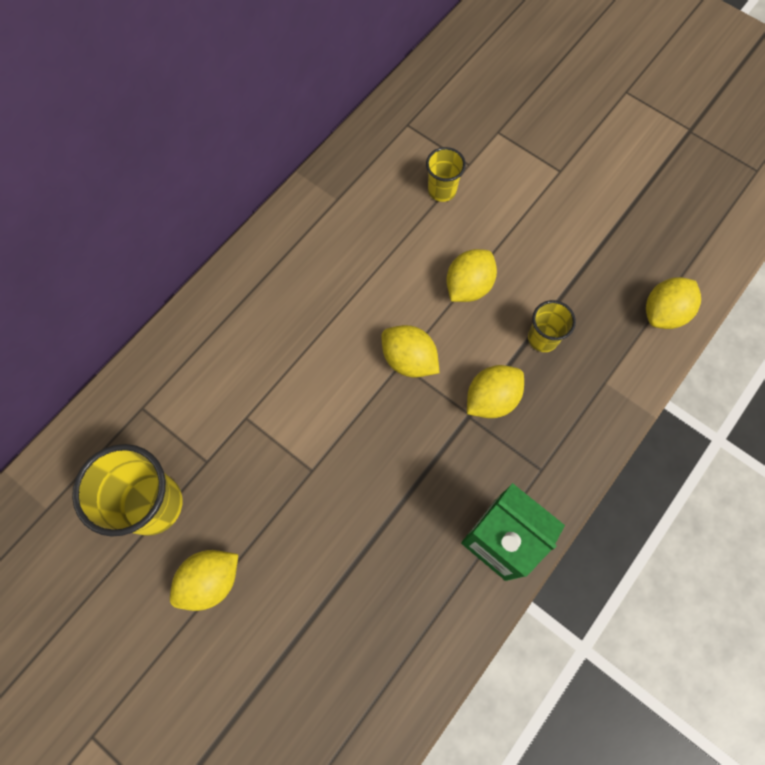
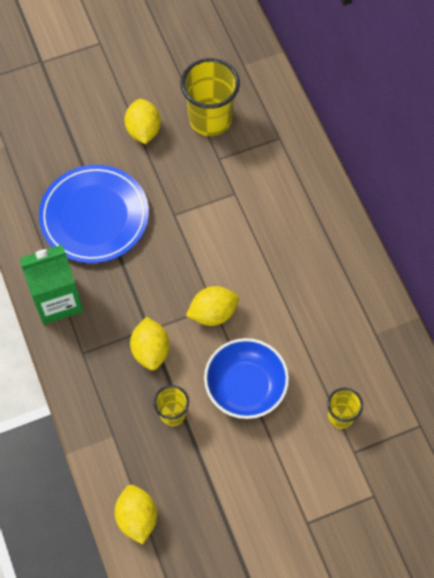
camera: 120 degrees right, 5 degrees down
(368, 565) = (94, 216): none -> blue plate
(468, 286) = (245, 386): yellow lemon -> blue bowl

